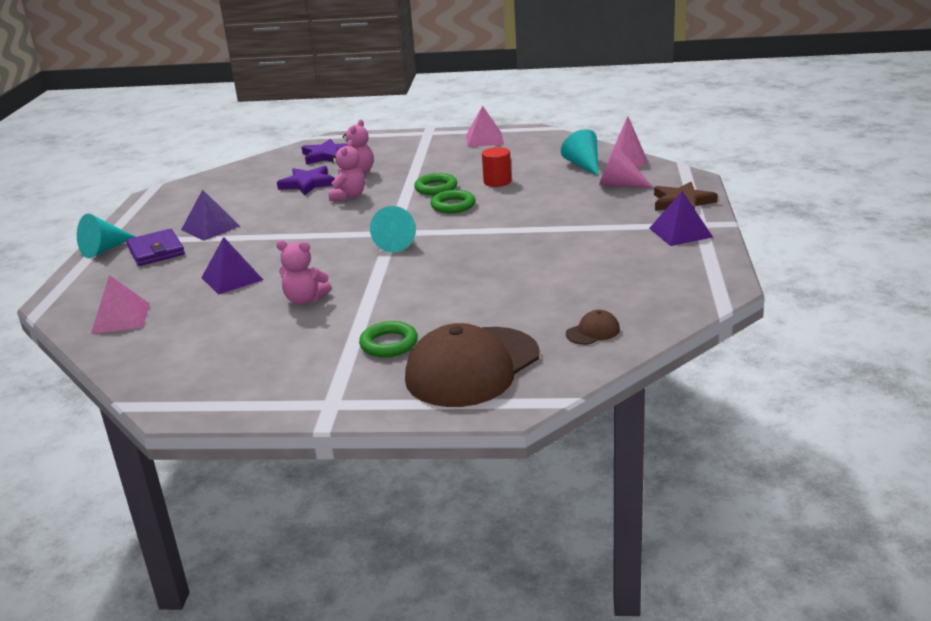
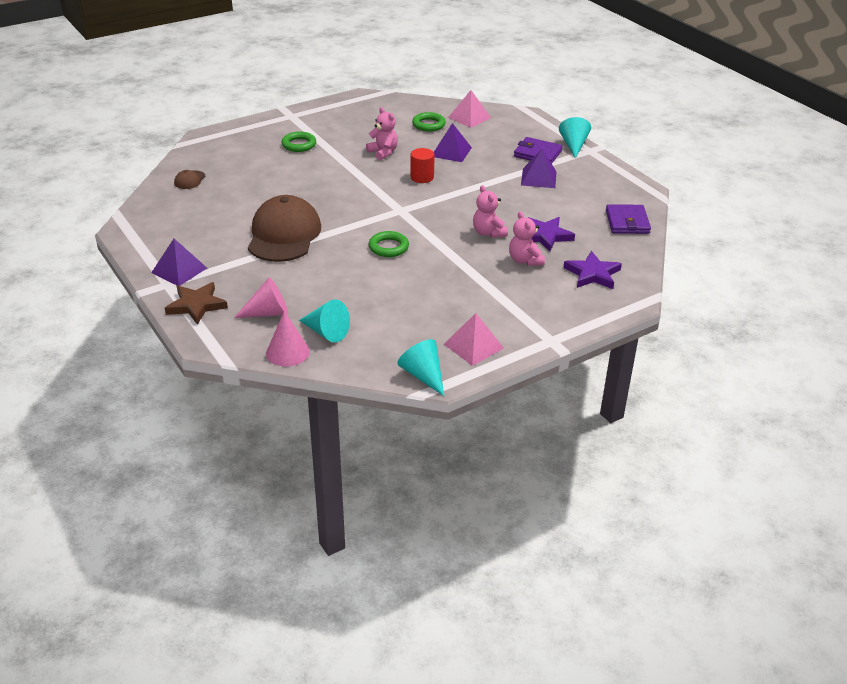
camera: 140 degrees right, 10 degrees up
(225, 178) = (627, 222): none -> purple wallet
(305, 300) = (383, 152): pink teddy bear -> pink teddy bear turned 75 degrees clockwise
(396, 243) = (385, 203): turquoise cone -> turquoise cone (423, 375)
(436, 188) = (428, 262): green ring -> green ring (428, 125)
(472, 367) = (240, 146): brown cap -> brown cap (284, 235)
(497, 182) = (384, 285): red cylinder -> red cylinder (422, 177)

